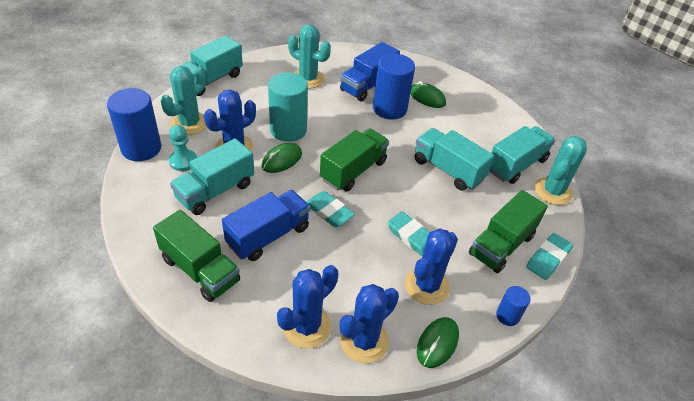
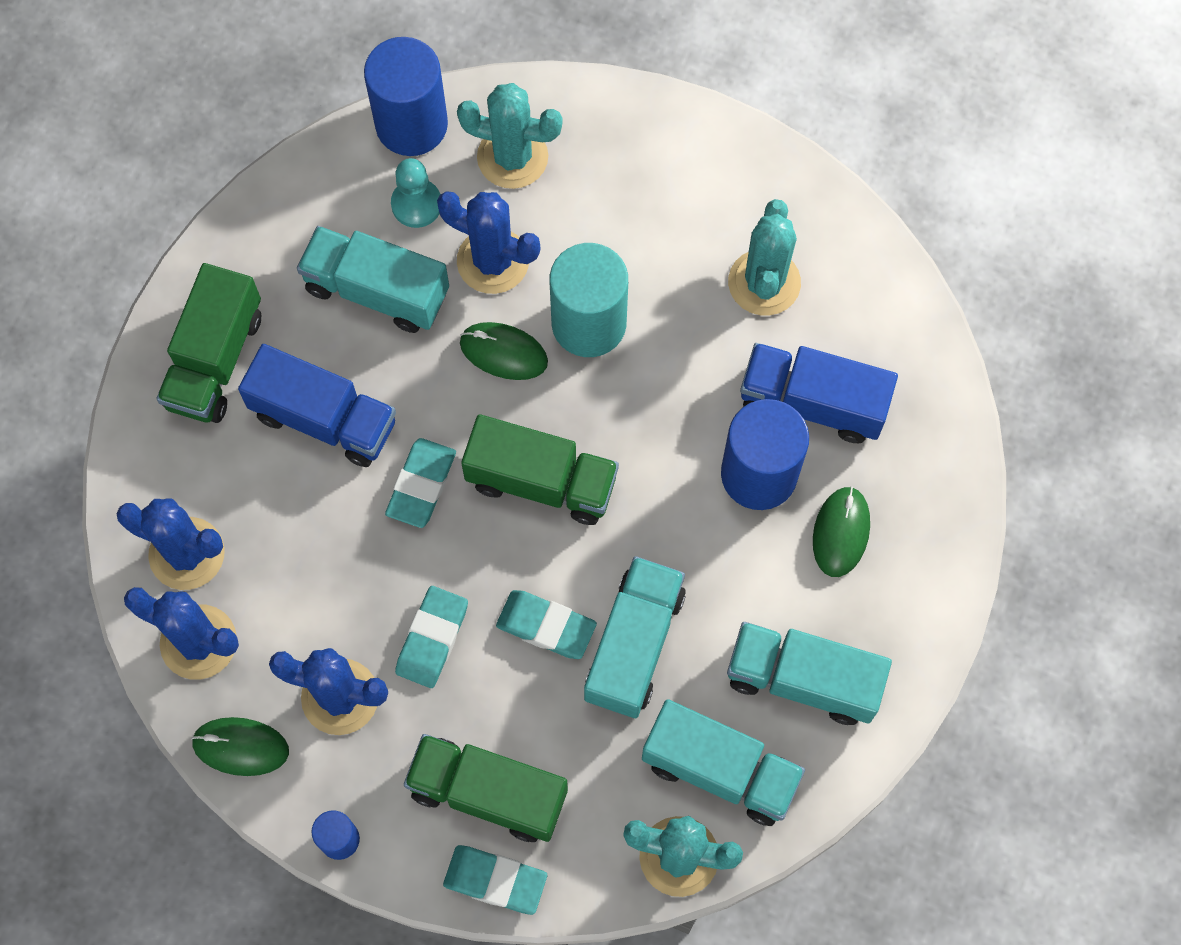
camera: 70 degrees right, 25 degrees up
(211, 80) = (654, 118): turquoise truck -> turquoise truck (803, 679)
(425, 194) = (546, 626): none -> turquoise eraser

